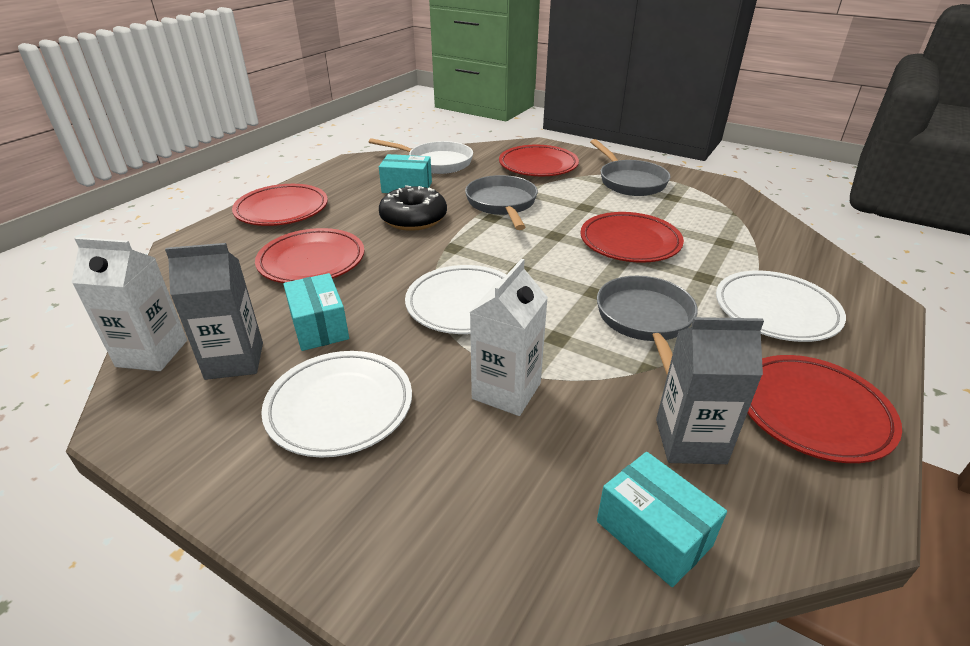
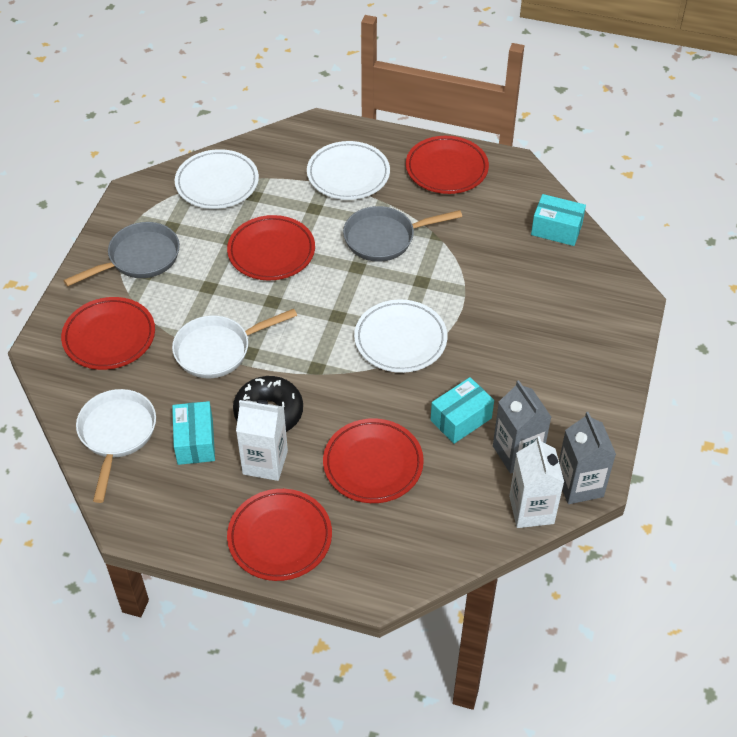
camera: 105 degrees left, 15 degrees up
(340, 407) = (533, 375): white plate -> white plate (217, 183)
(502, 204) = (218, 350): grey pan -> white pan
(506, 391) = (484, 298): white carton -> white carton (265, 462)
(653, 533) = (556, 229): turquoise box -> turquoise box turned 75 degrees clockwise
(690, 441) = (491, 217): grey carton -> grey carton (579, 485)

